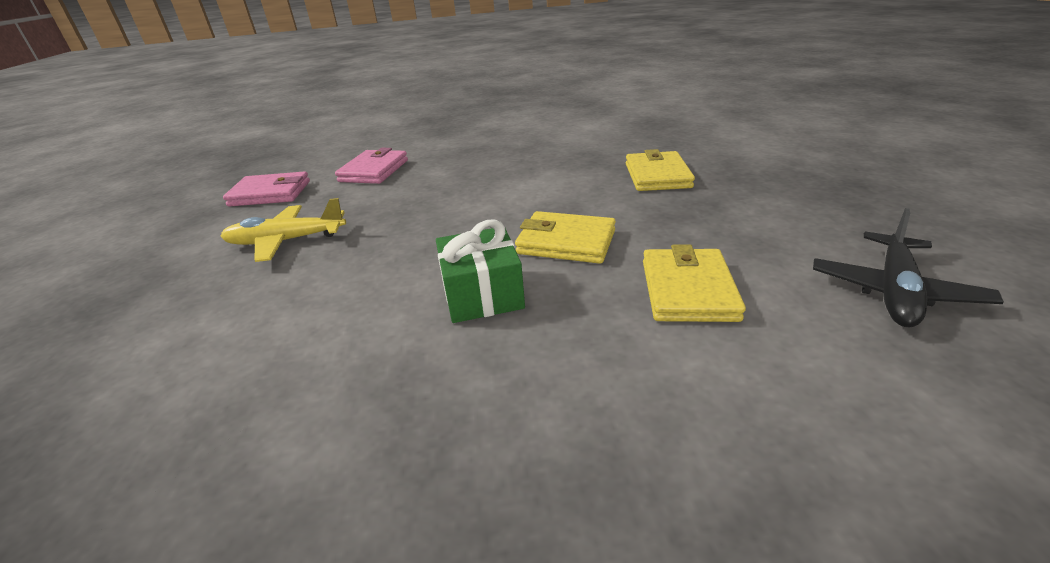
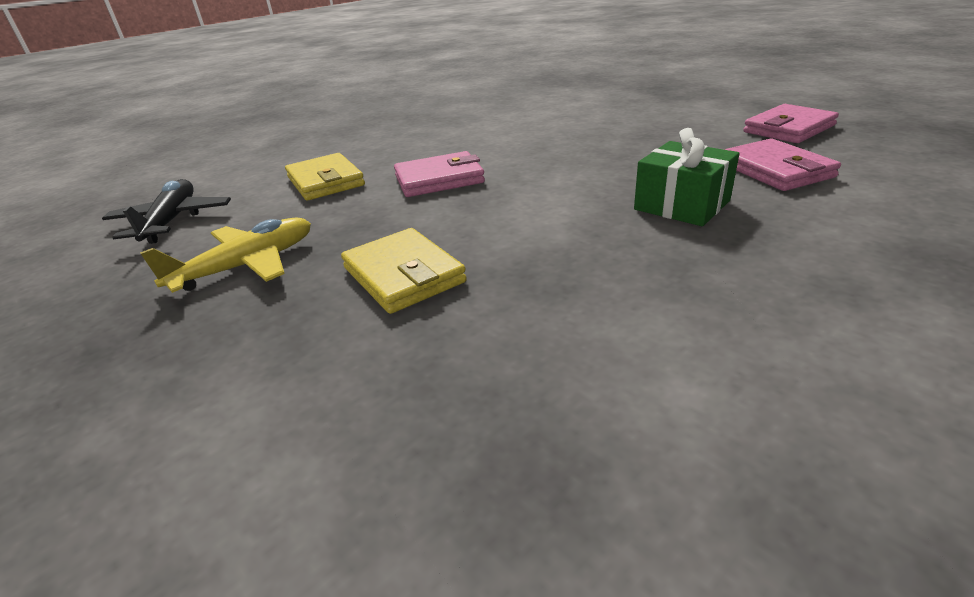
camera: 145 degrees right, 0 degrees up
(286, 241) = (654, 122): yellow plane -> yellow plane (247, 265)
(482, 294) = (459, 144): green gift -> green gift (681, 205)
(566, 242) = (439, 179): yellow wallet -> pink wallet

